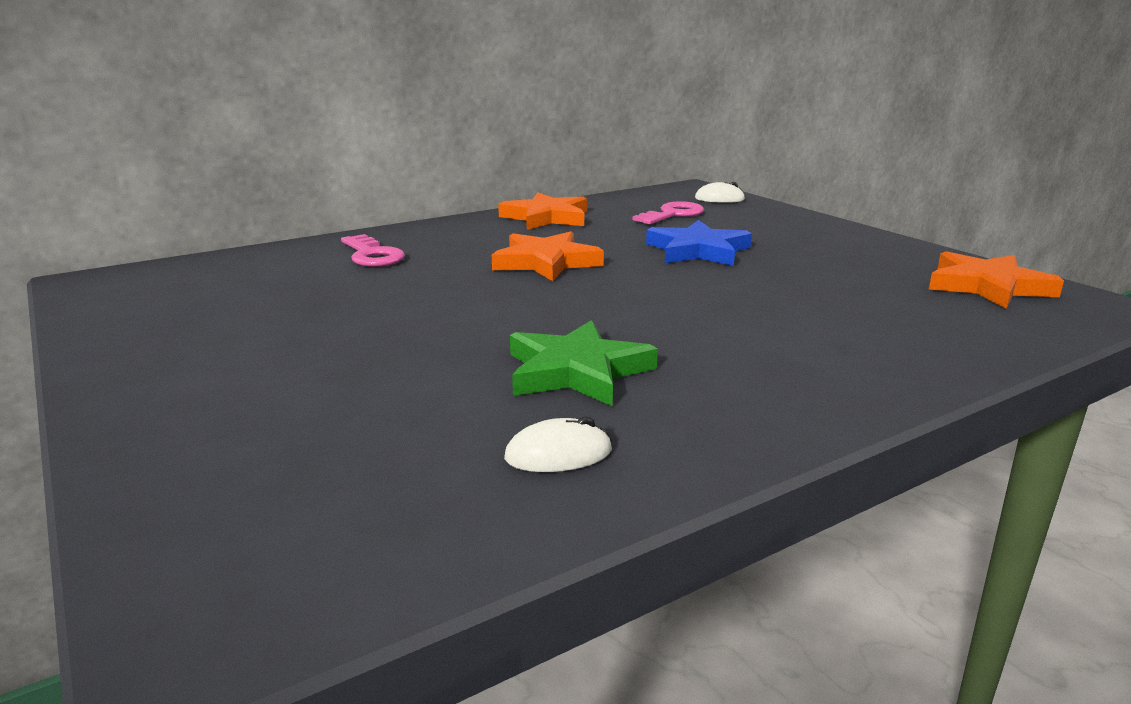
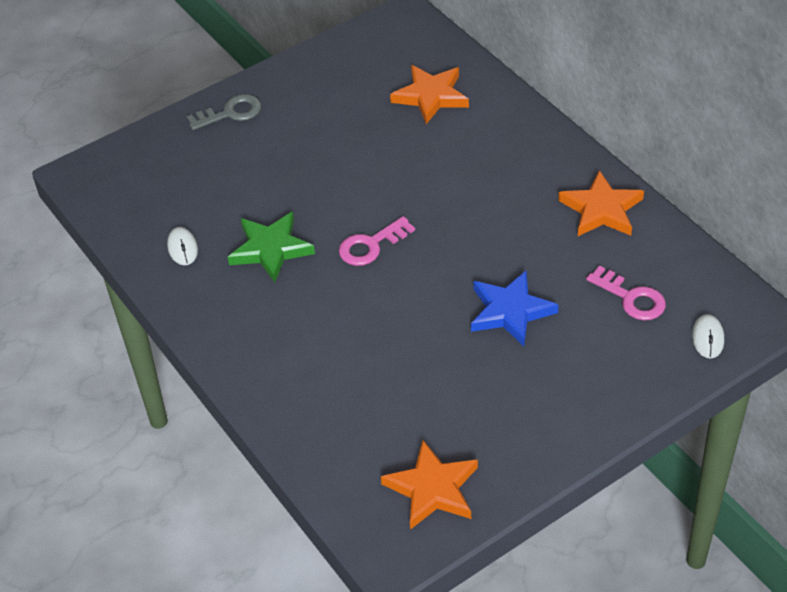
camera: 90 degrees right, 25 degrees up
(171, 409) = (230, 113): none -> grey key
(372, 255) = (473, 125): pink key -> pink key (371, 245)
(546, 262) = (467, 220): orange star -> orange star (431, 96)

